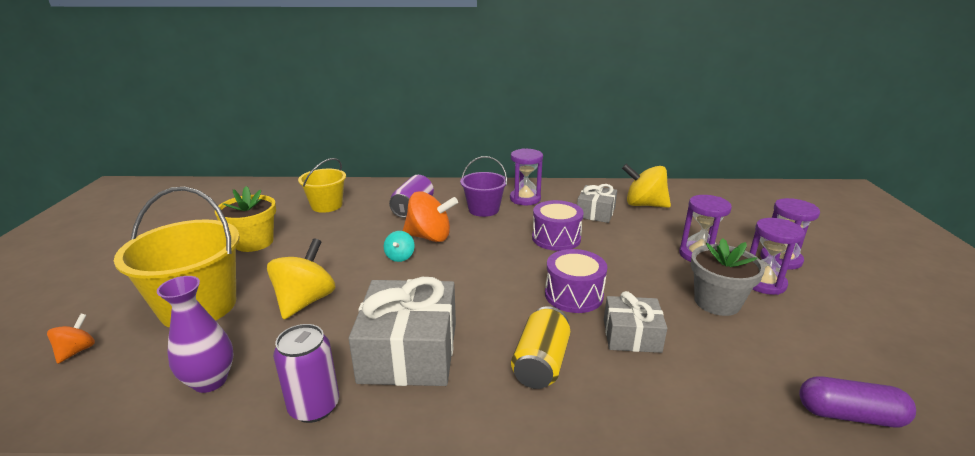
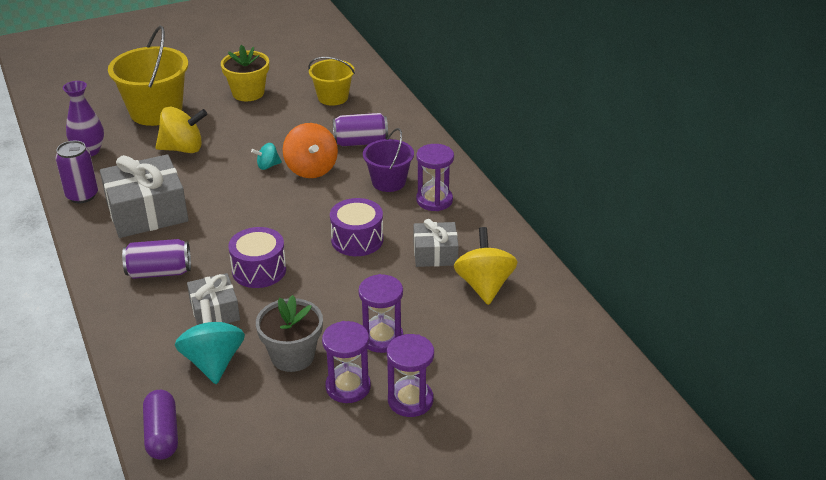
camera: 65 degrees right, 10 degrees up
(77, 351) = (95, 96): orange spinning top -> none
(541, 363) = (159, 272): yellow can -> purple can
(720, 352) = (213, 362): none -> turquoise spinning top

